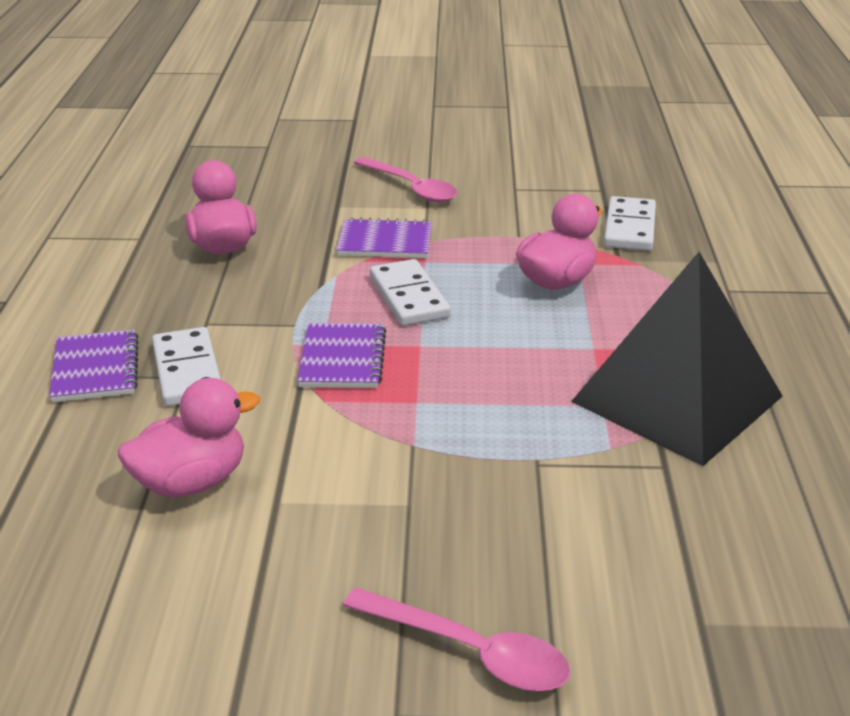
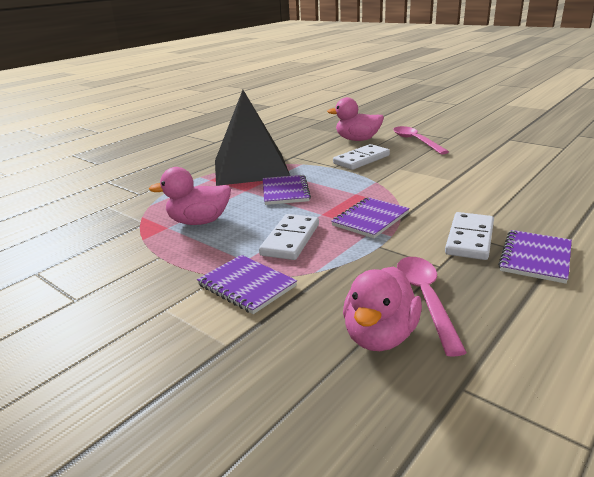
camera: 140 degrees left, 5 degrees down
(191, 482) = (490, 193): pink duck -> pink duck (357, 140)
(411, 188) = (138, 339): pink spoon -> pink spoon (426, 299)
(529, 366) = (285, 191): none -> purple notebook
(630, 228) = (95, 237): white domino -> white domino (361, 159)

